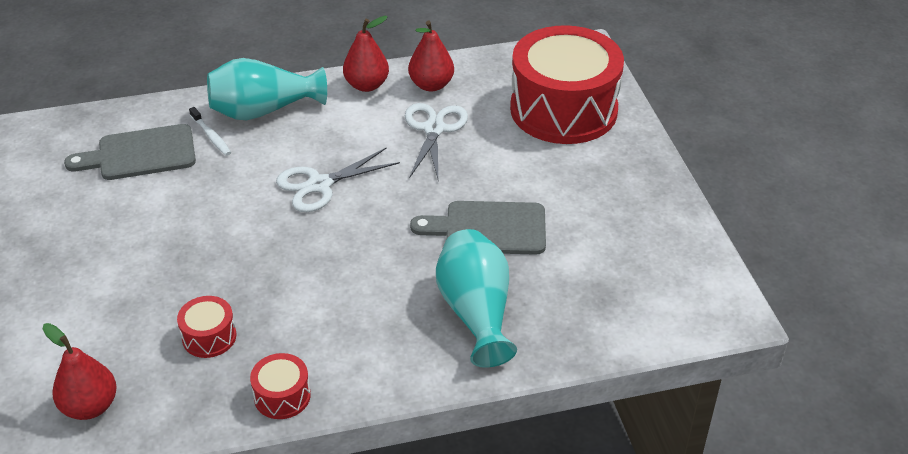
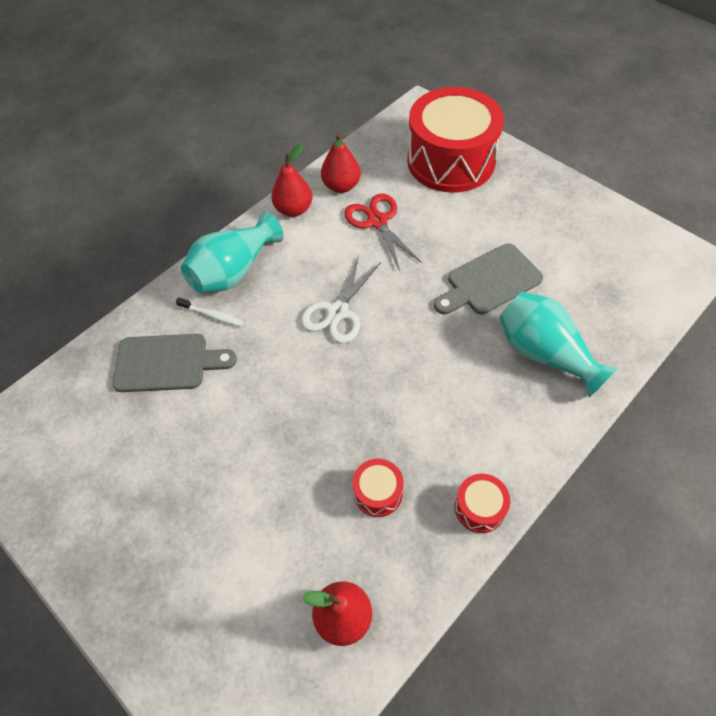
camera: 30 degrees left, 15 degrees up
(140, 154) = (167, 363): grey cutting board -> grey cutting board turned 135 degrees counterclockwise
(434, 129) = (377, 221): white scissors -> red scissors

